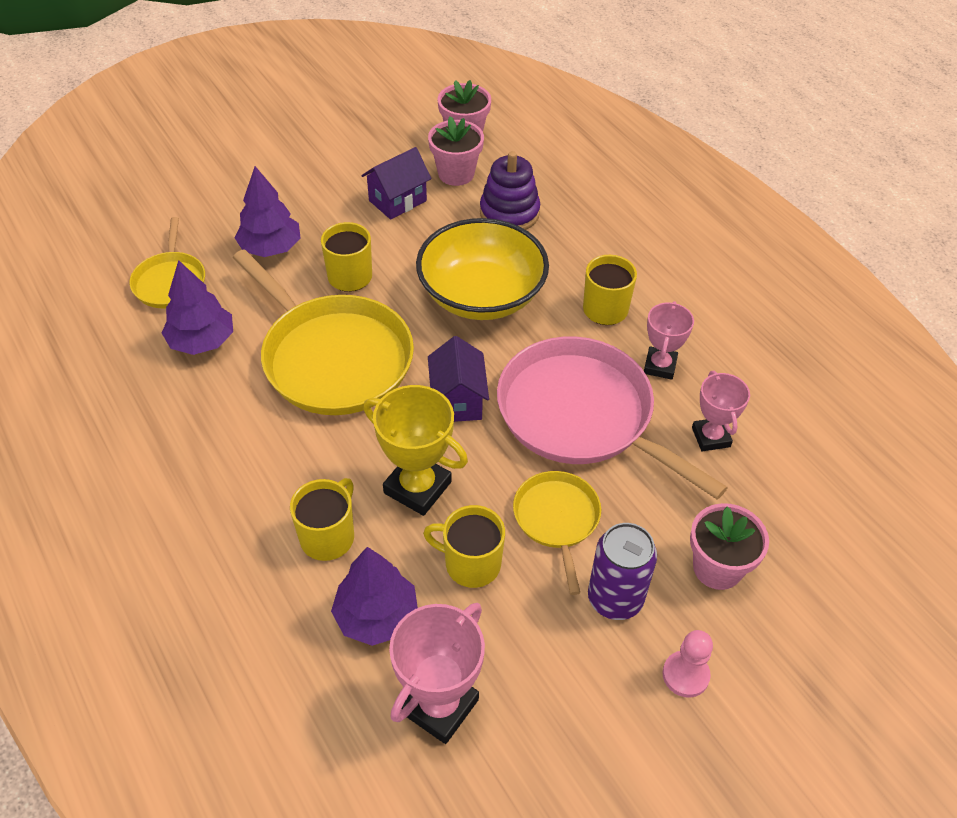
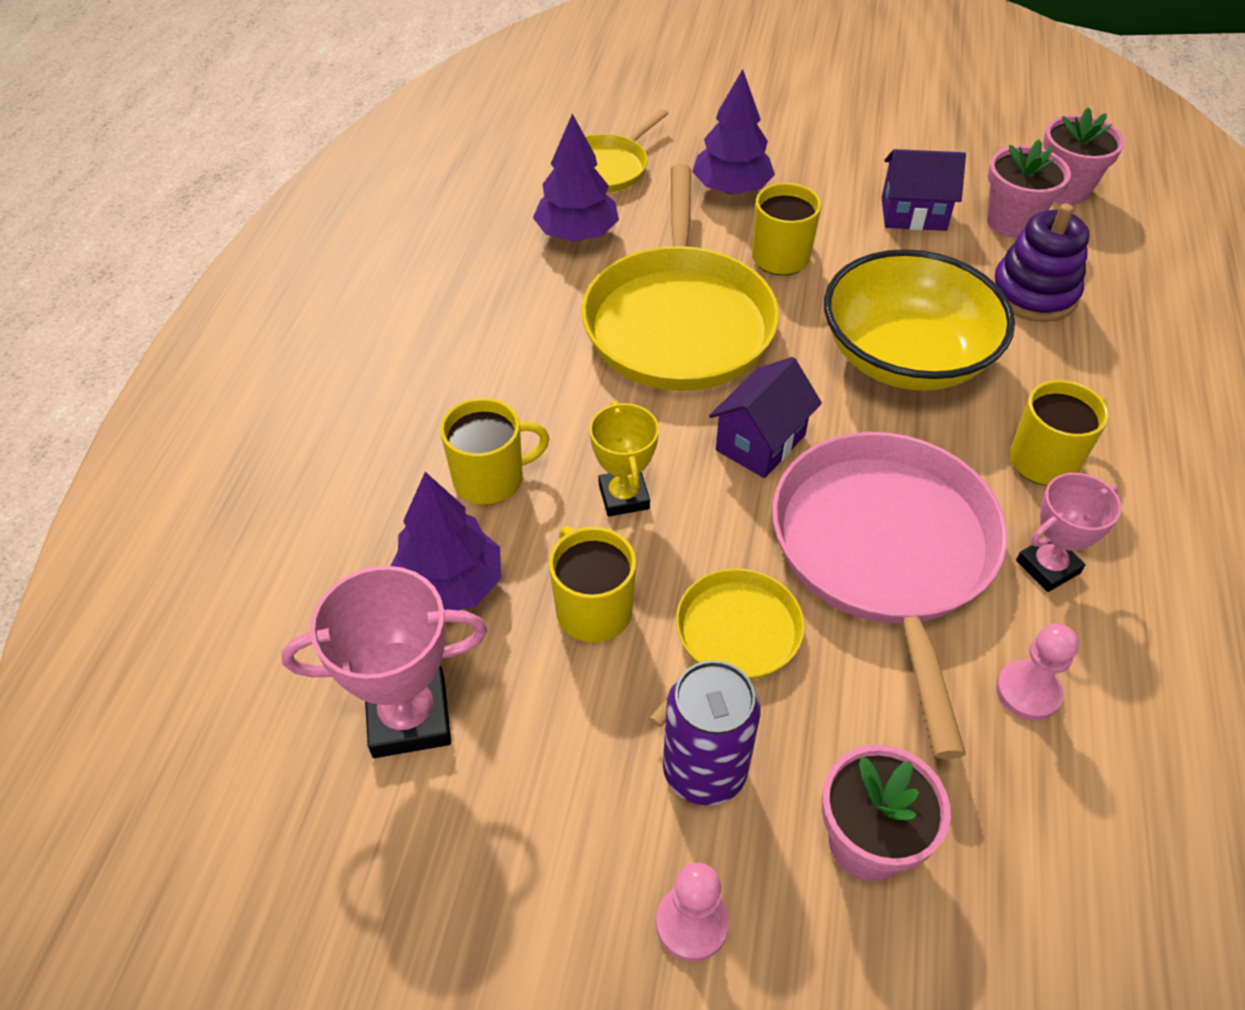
camera: 45 degrees right, 0 degrees up
(417, 487) = (624, 496): yellow trophy -> yellow trophy, size x0.65
(711, 437) = (1028, 692): pink trophy -> pink pawn

